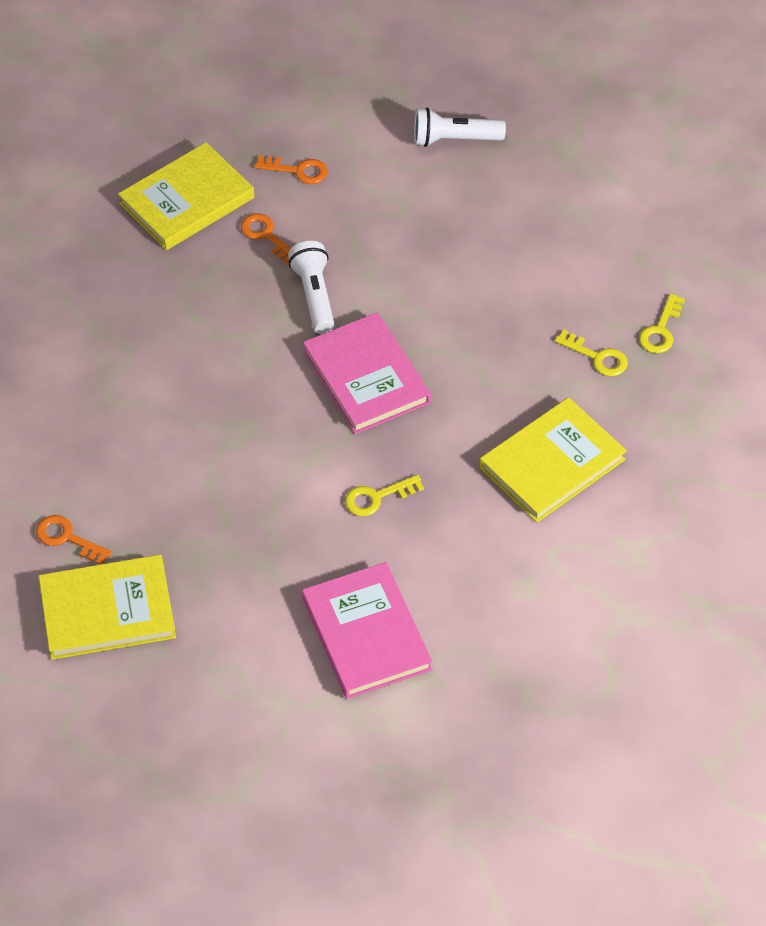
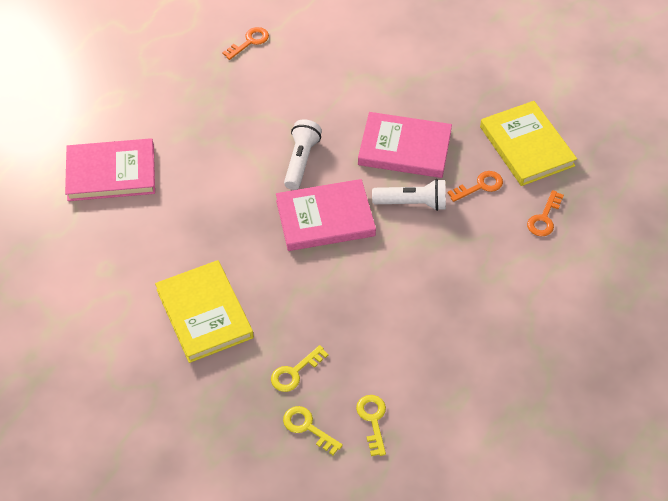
camera: 105 degrees right, 0 degrees up
(107, 611) = (187, 52): yellow book -> none
(225, 319) = (404, 148): none -> pink book
(376, 498) = (217, 201): yellow key -> yellow key (372, 420)
(454, 139) = (559, 331): white flashlight -> white flashlight (301, 161)

